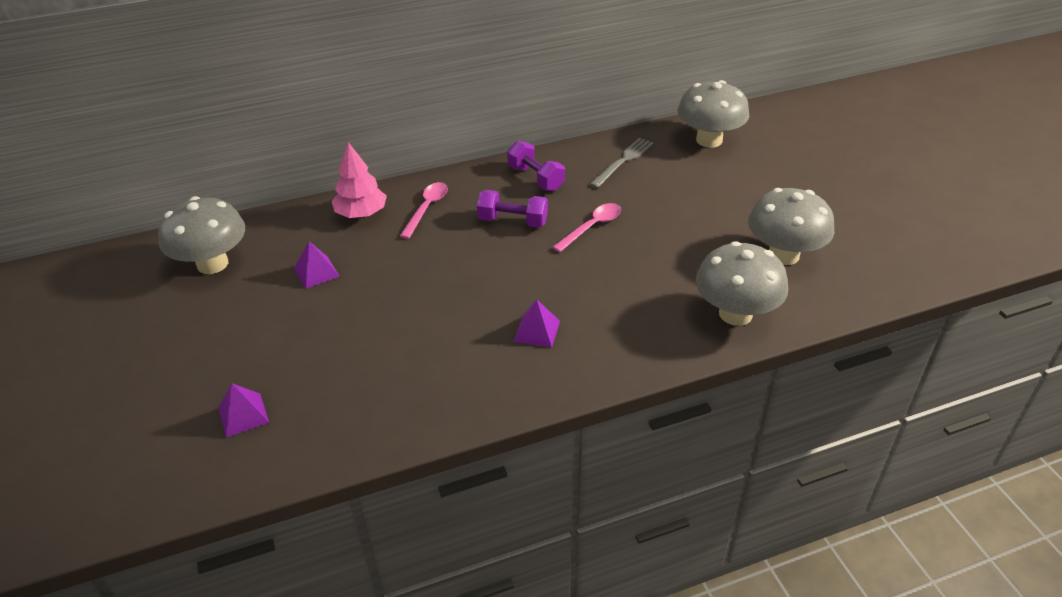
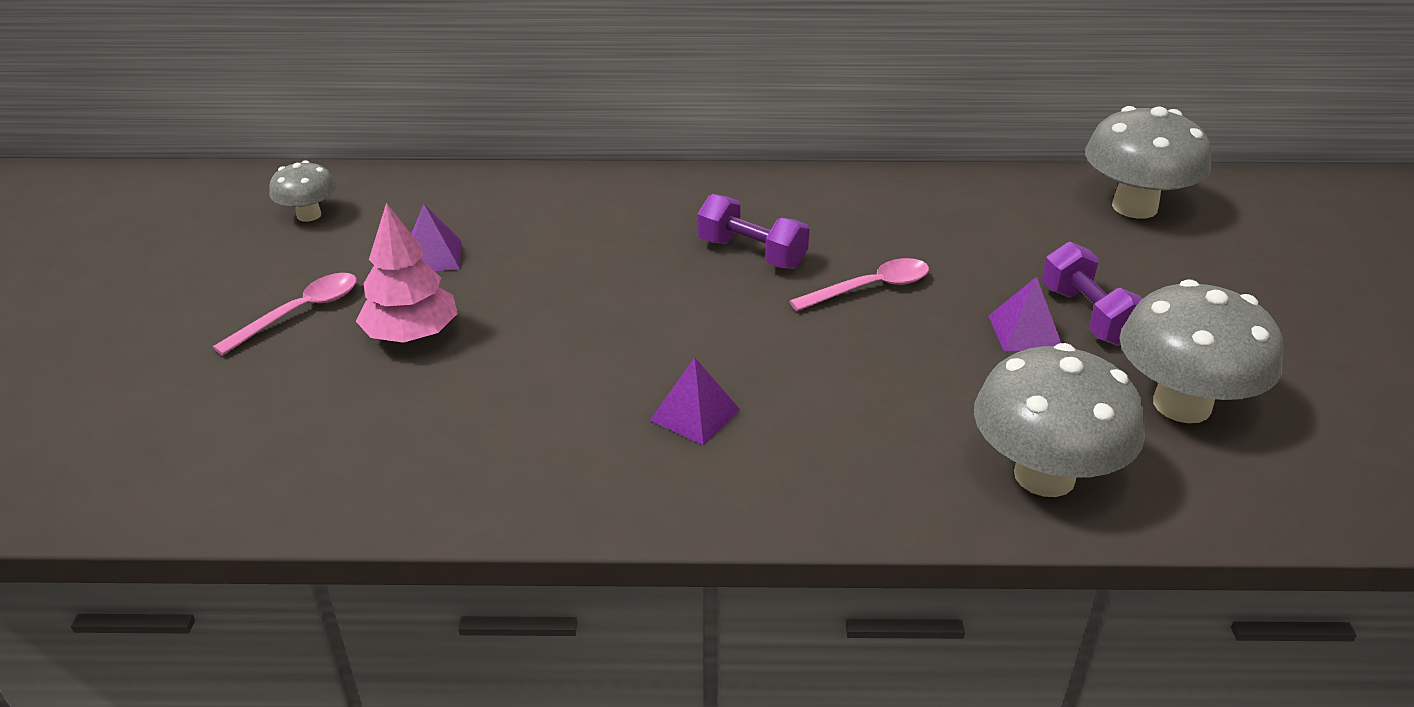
camera: 20 degrees right, 5 degrees down
(212, 264) = (309, 215): grey mushroom -> grey mushroom, size x0.53
(243, 415) = (209, 416): purple pyramid -> purple pyramid (1024, 332)
(361, 214) = (542, 196): pink tree -> pink tree (411, 335)
(427, 209) = (637, 209): pink spoon -> pink spoon (300, 313)
(535, 178) = (821, 203): purple dumbbell -> purple dumbbell (1088, 316)
(623, 161) = (973, 208): grey fork -> none

